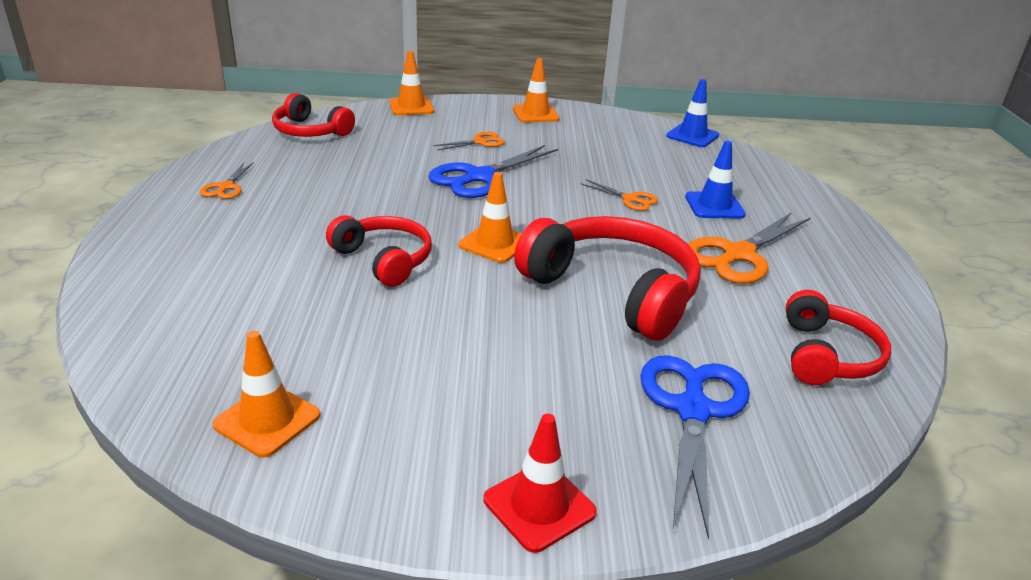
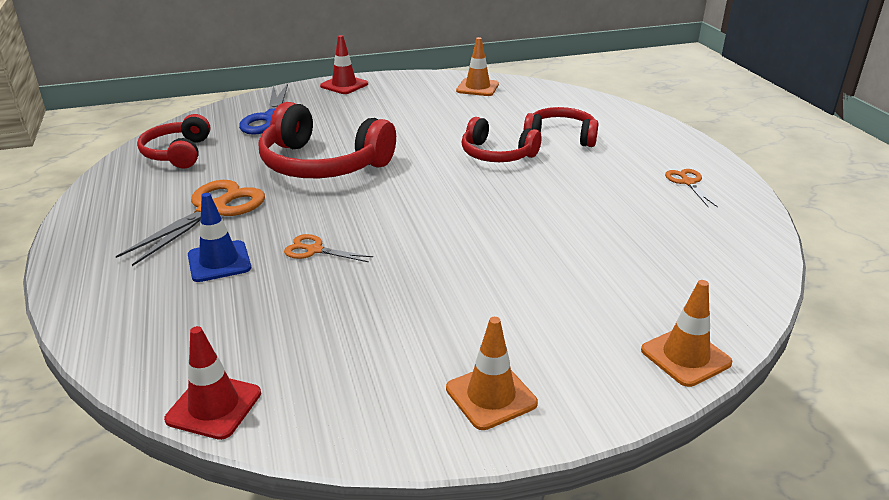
camera: 165 degrees right, 0 degrees up
(310, 131) = (731, 266): red headphones -> red headphones (561, 136)
(479, 177) = (485, 243): blue scissors -> none
(480, 142) = (525, 300): orange scissors -> none
(494, 243) = (426, 180): orange traffic cone -> none
(692, 136) = (214, 406): blue traffic cone -> red traffic cone

